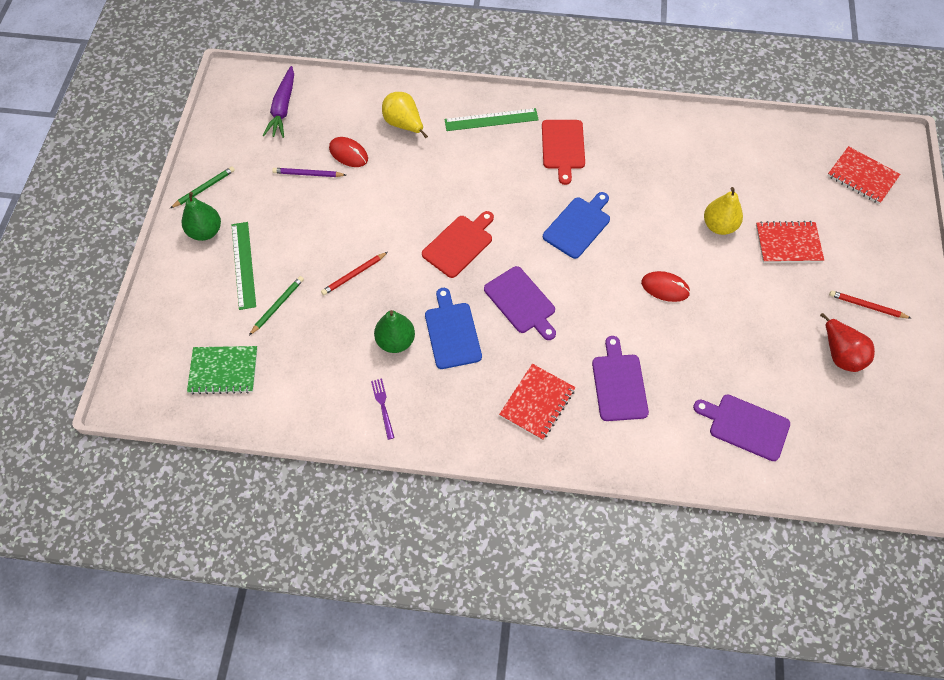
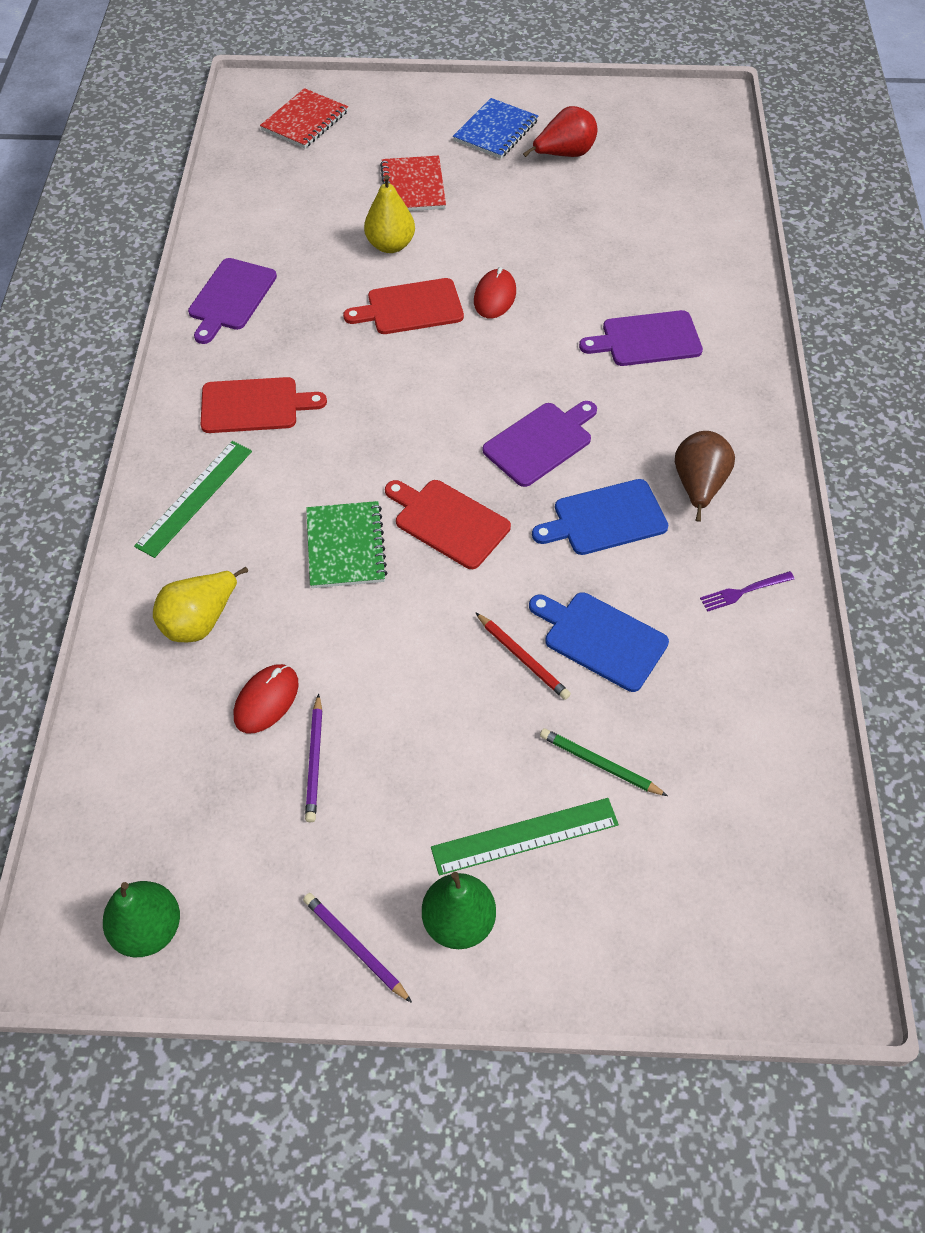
camera: 95 degrees left, 5 degrees down
(204, 188) = (355, 947): green pencil -> purple pencil
(223, 371) = (739, 827): green notebook -> green notebook (346, 546)
(283, 108) = (148, 833): purple carrot -> none
(395, 341) = (634, 587): green pear -> green pear (149, 929)
(474, 394) = (698, 486): none -> brown pear
(491, 119) = (194, 497): green ruler -> green ruler turned 45 degrees clockwise
(537, 403) = (693, 418): red notebook -> none
(578, 226) = (401, 384): blue cutting board -> blue cutting board (601, 639)
(653, 235) = (410, 307): none -> red cutting board
(745, 426) = (675, 232): purple cutting board -> purple cutting board (231, 297)
(867, 306) = (496, 131): red pencil -> blue notebook

